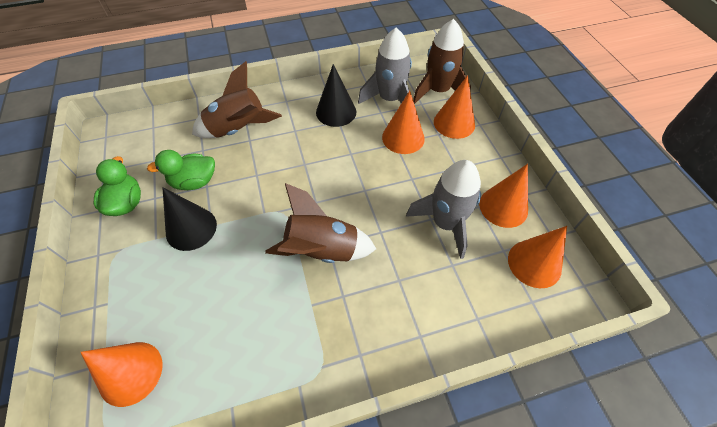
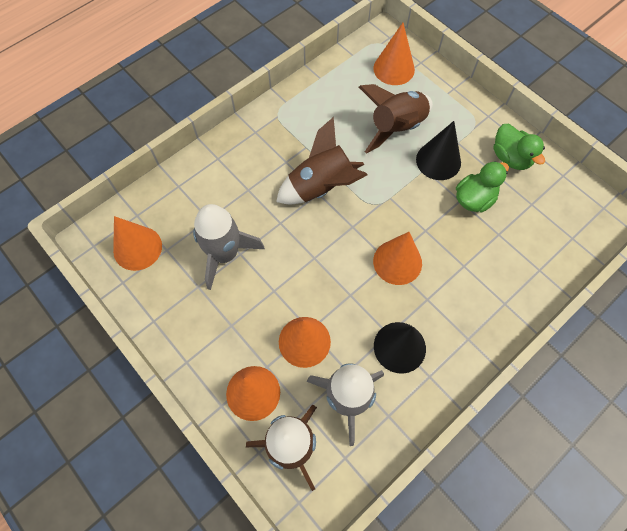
camera: 155 degrees right, 10 degrees up
(238, 130) = (485, 273): brown rocket -> brown rocket (396, 127)
(503, 207) = (173, 295): orange cone -> orange cone (397, 262)

